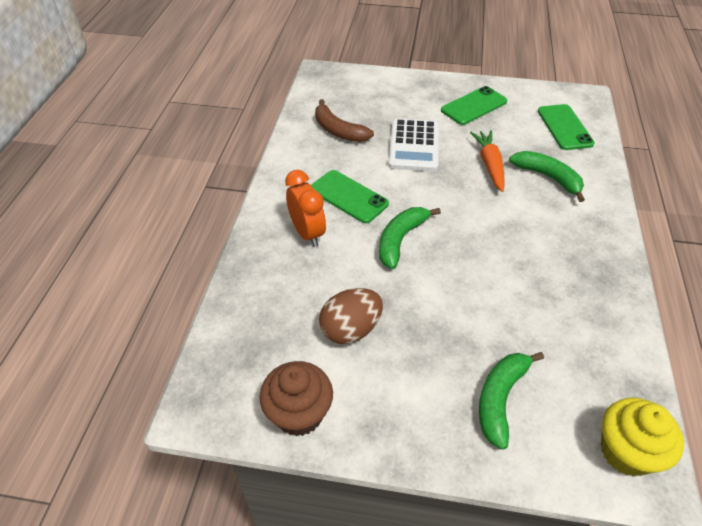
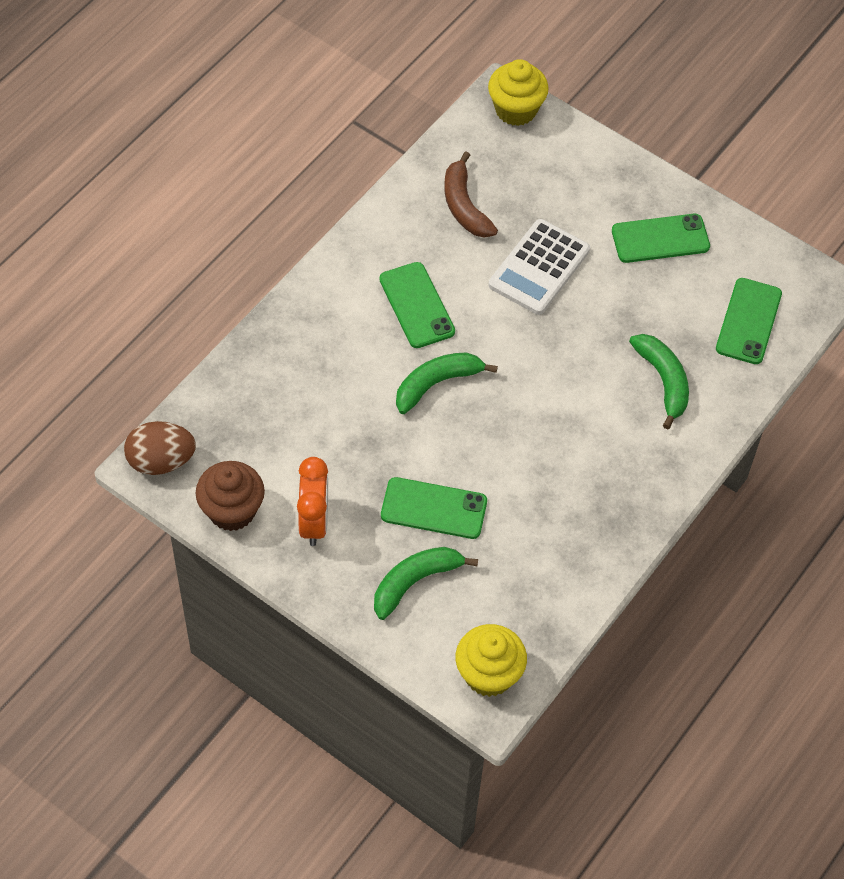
camera: 25 degrees right, 10 degrees up
(307, 233) = (345, 332): orange clock -> orange clock (314, 522)
(333, 75) = (516, 110): none -> yellow cupcake
(351, 329) = (323, 456): brown egg -> brown egg (161, 461)
(468, 330) = (434, 509): none -> green phone
(489, 165) = (608, 334): orange carrot -> none

